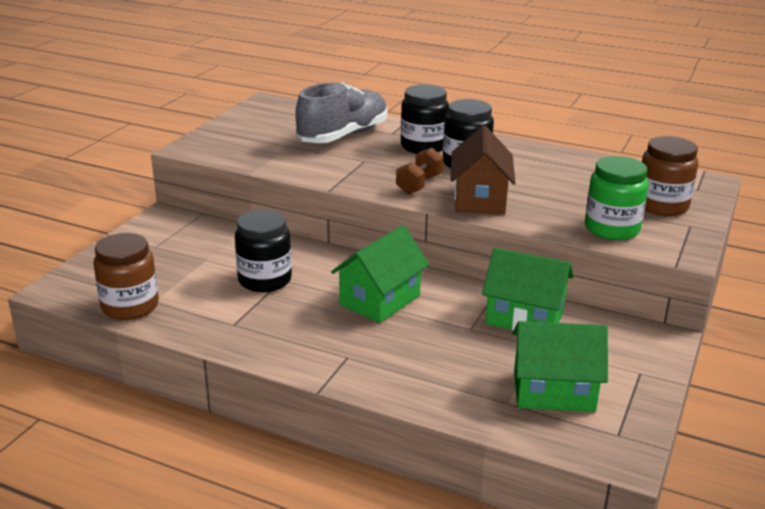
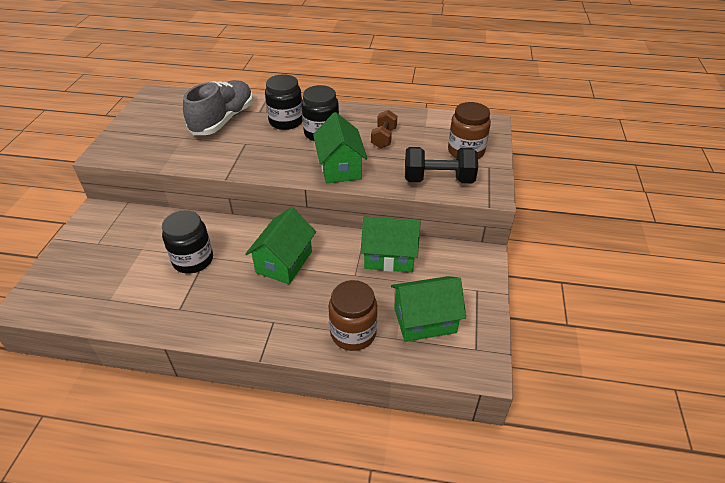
camera: 15 degrees left, 15 degrees up
(130, 306) = (92, 309): brown jar -> brown jar (353, 333)
(419, 184) = (292, 160): brown dumbbell -> brown dumbbell (384, 138)
(480, 199) = (340, 167): brown house -> green house
(611, 229) = (438, 180): green jar -> black dumbbell

